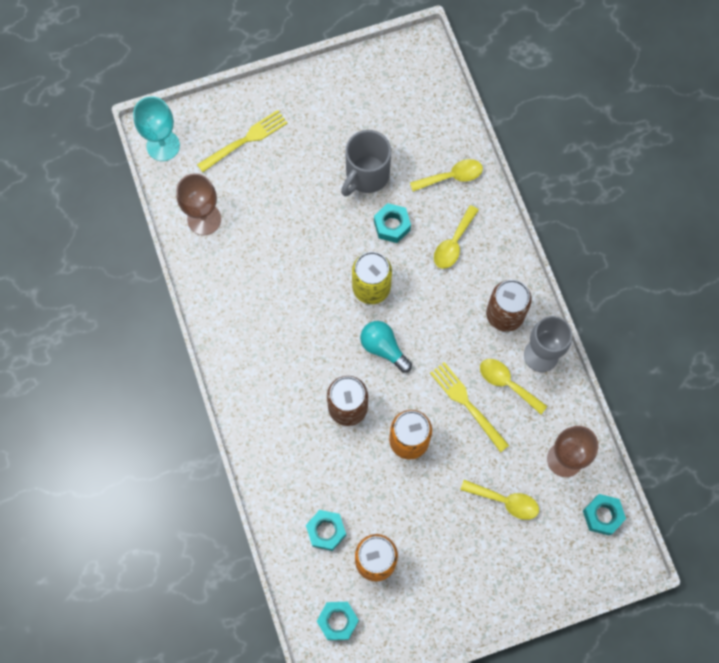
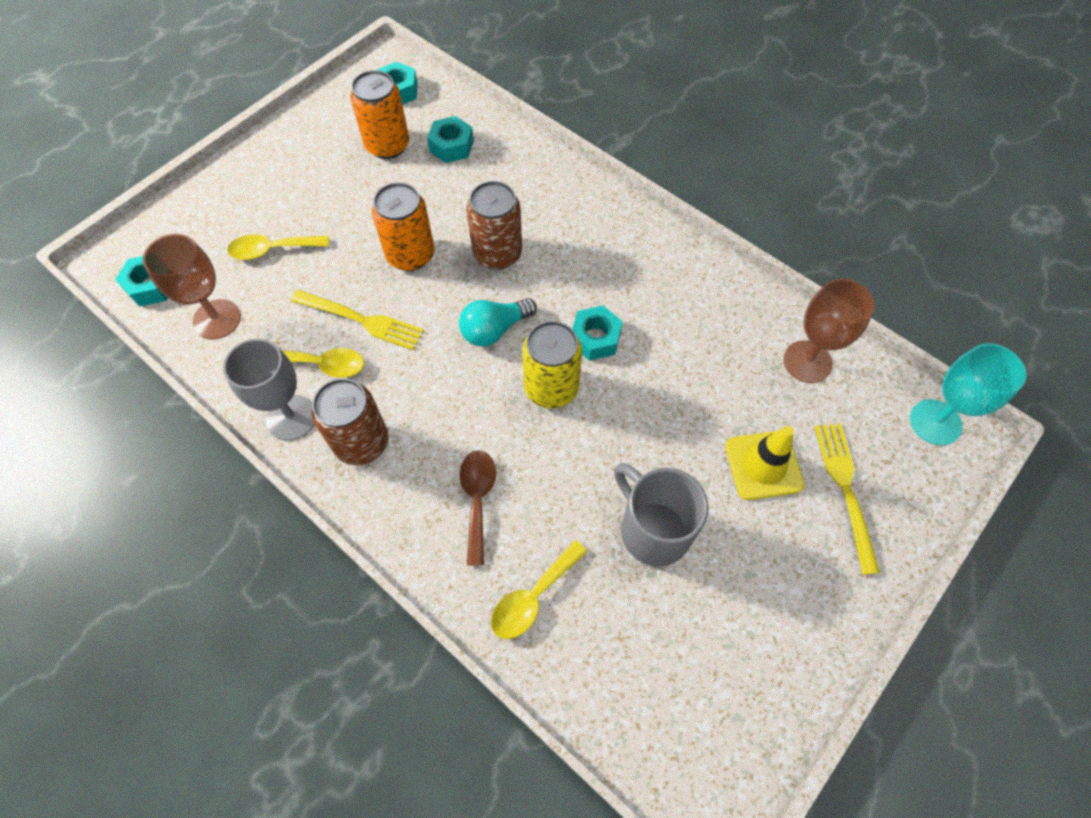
camera: 150 degrees right, 10 degrees down
(245, 140) = (845, 489): yellow fork -> yellow fork turned 150 degrees clockwise
(280, 175) = (763, 465): none -> yellow traffic cone
(366, 175) = (653, 530): grey mug -> grey mug turned 45 degrees counterclockwise
(383, 348) = (494, 330): turquoise light bulb -> turquoise light bulb turned 135 degrees clockwise
(392, 225) = (574, 479): turquoise nut -> turquoise nut (595, 338)
(453, 243) = (477, 499): yellow spoon -> brown spoon

